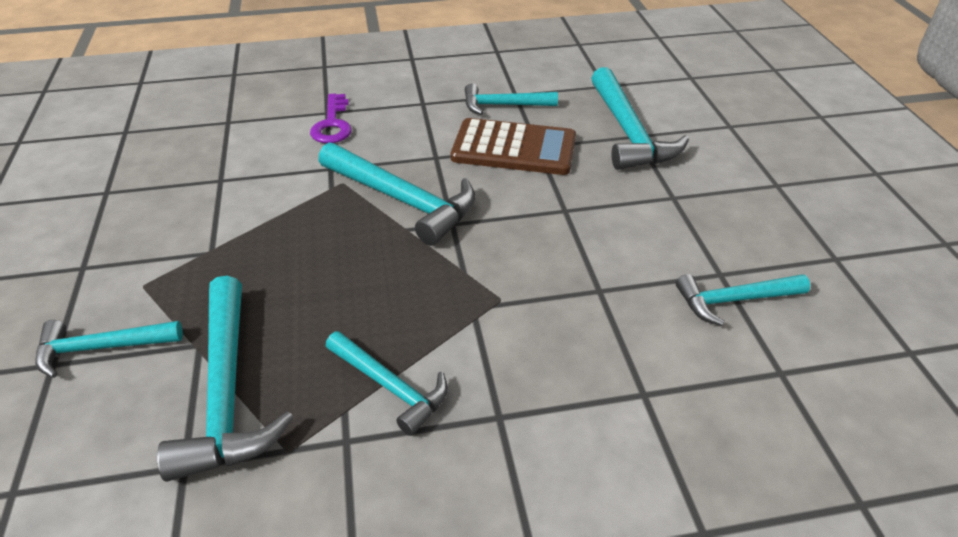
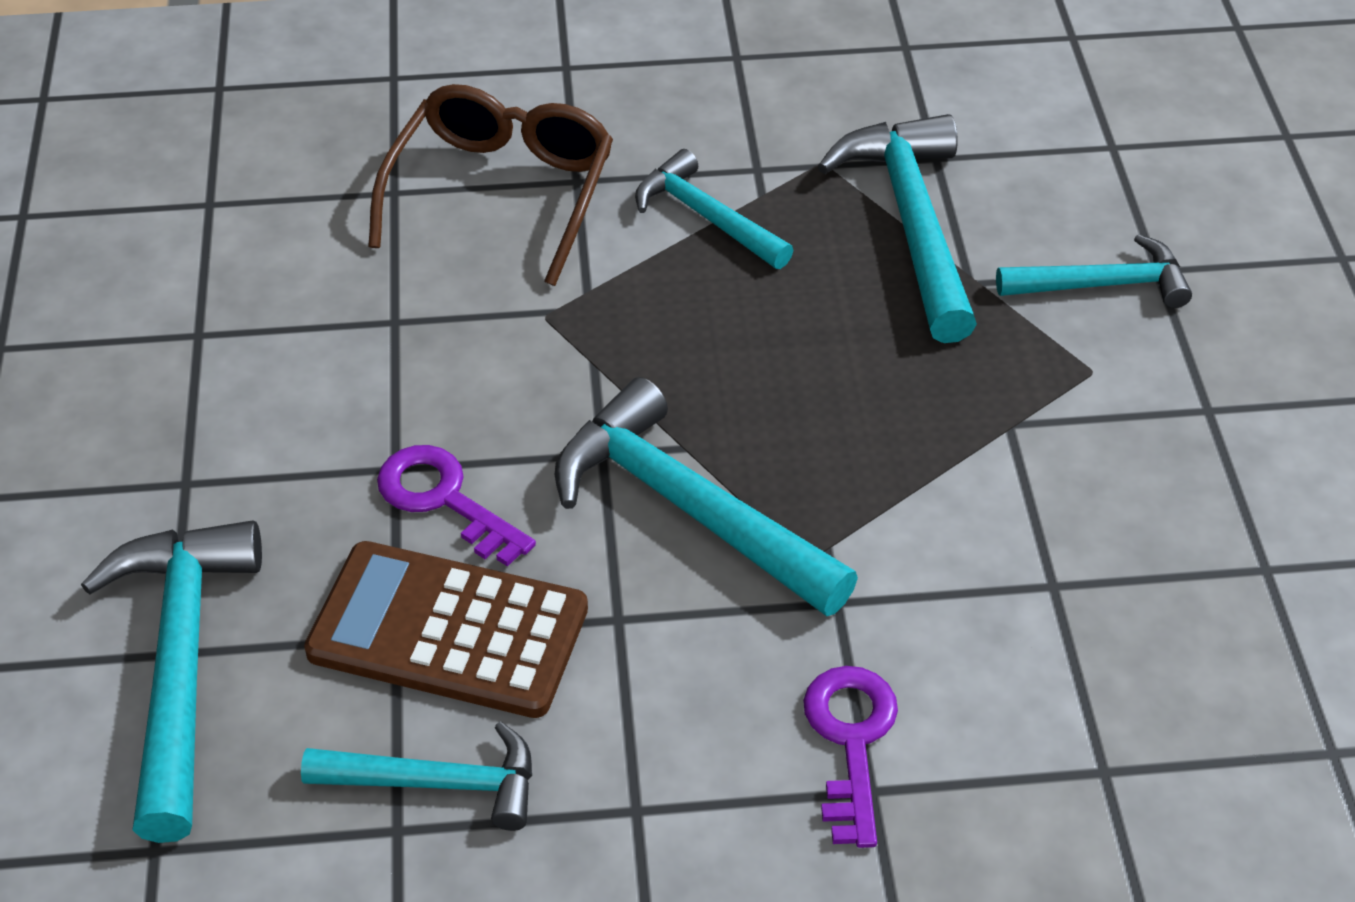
camera: 175 degrees left, 5 degrees up
(533, 197) = (444, 500): none -> purple key
(557, 398) = (501, 193): none -> brown glasses
(734, 300) = (205, 293): turquoise hammer -> none

